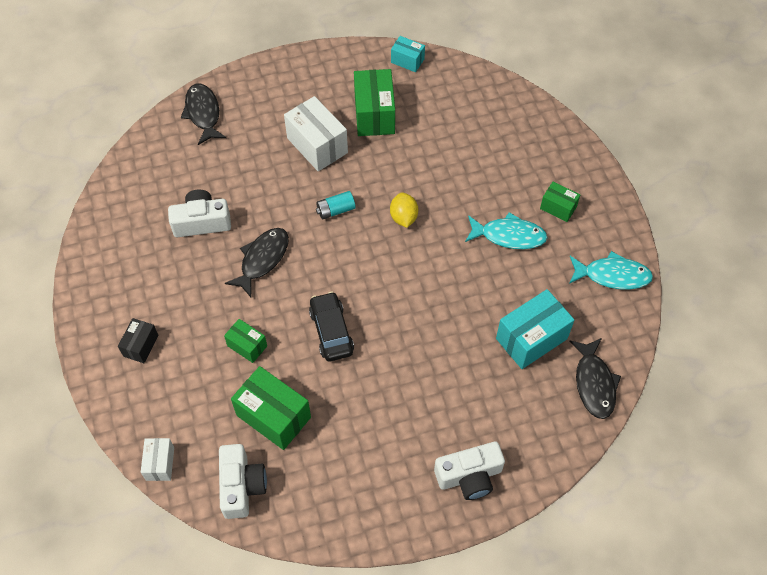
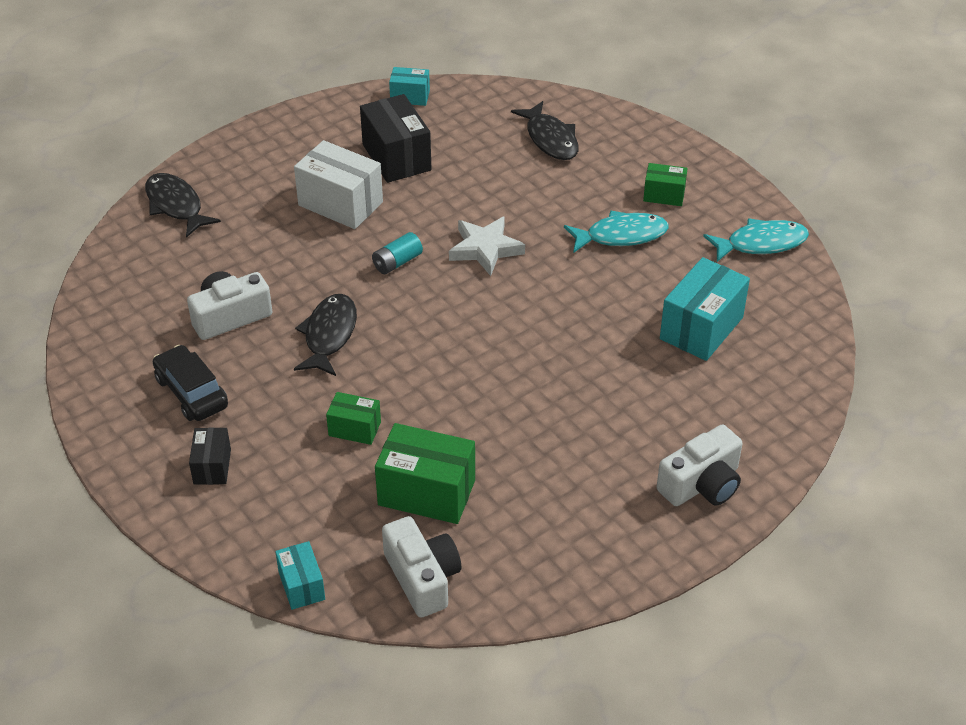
camera: 20 degrees left, 15 degrees down
(160, 463) = (301, 585): white box -> turquoise box
(331, 331) = (455, 385): black car -> black car (191, 392)
(374, 114) = (396, 157): green box -> black box
(403, 217) = (485, 249): yellow lemon -> white star
(594, 383) = (797, 352): black fish -> black fish (550, 139)

